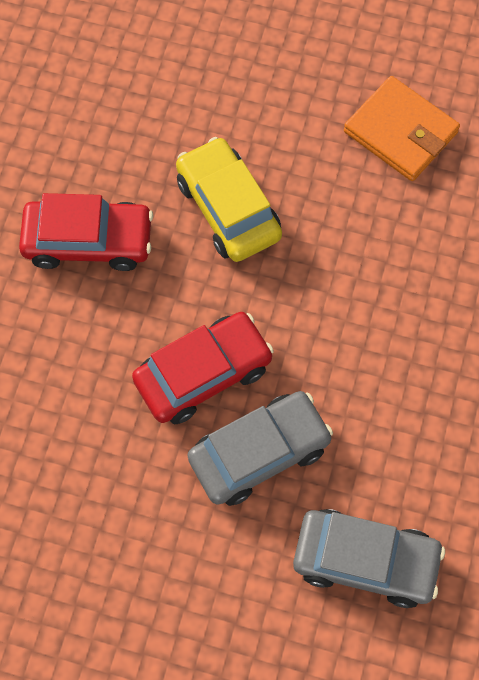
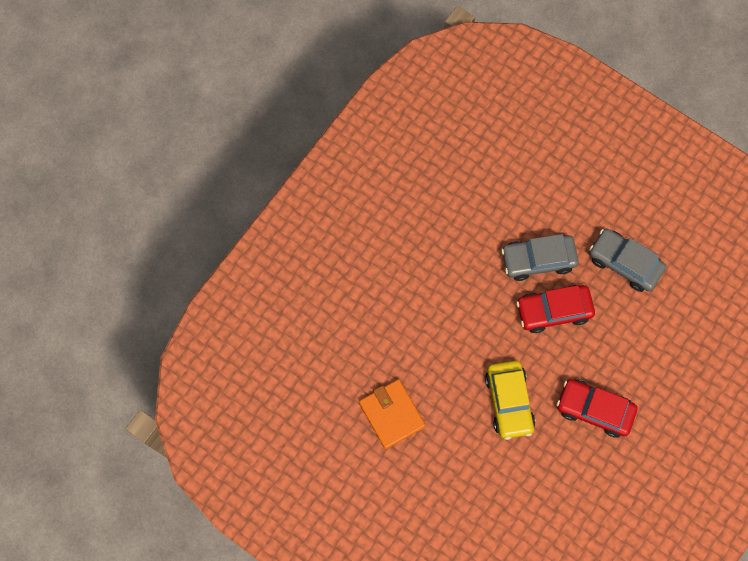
camera: 160 degrees left, 5 degrees up
(365, 560) = (504, 191): grey car -> grey car (624, 263)

